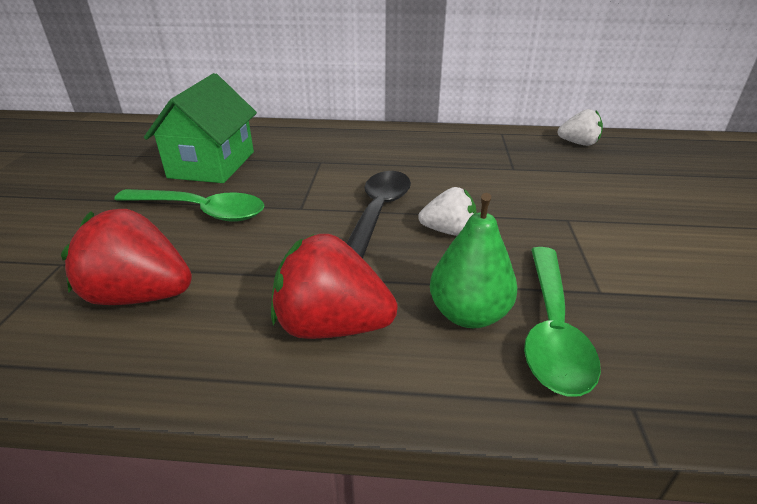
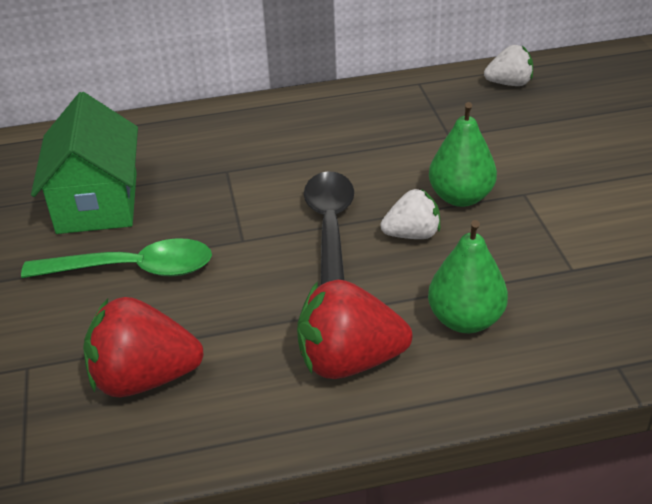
camera: 15 degrees left, 5 degrees up
(505, 211) = (460, 197): none -> green pear
(552, 329) = (540, 316): green spoon -> none

